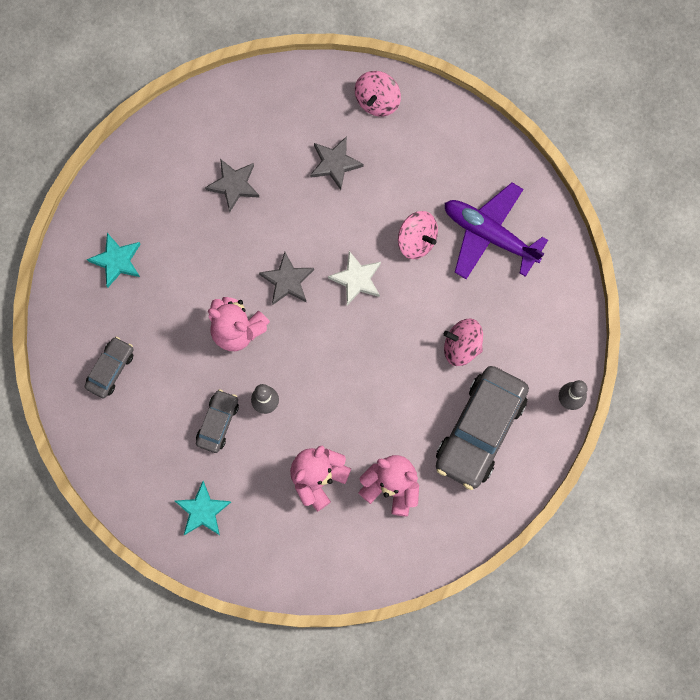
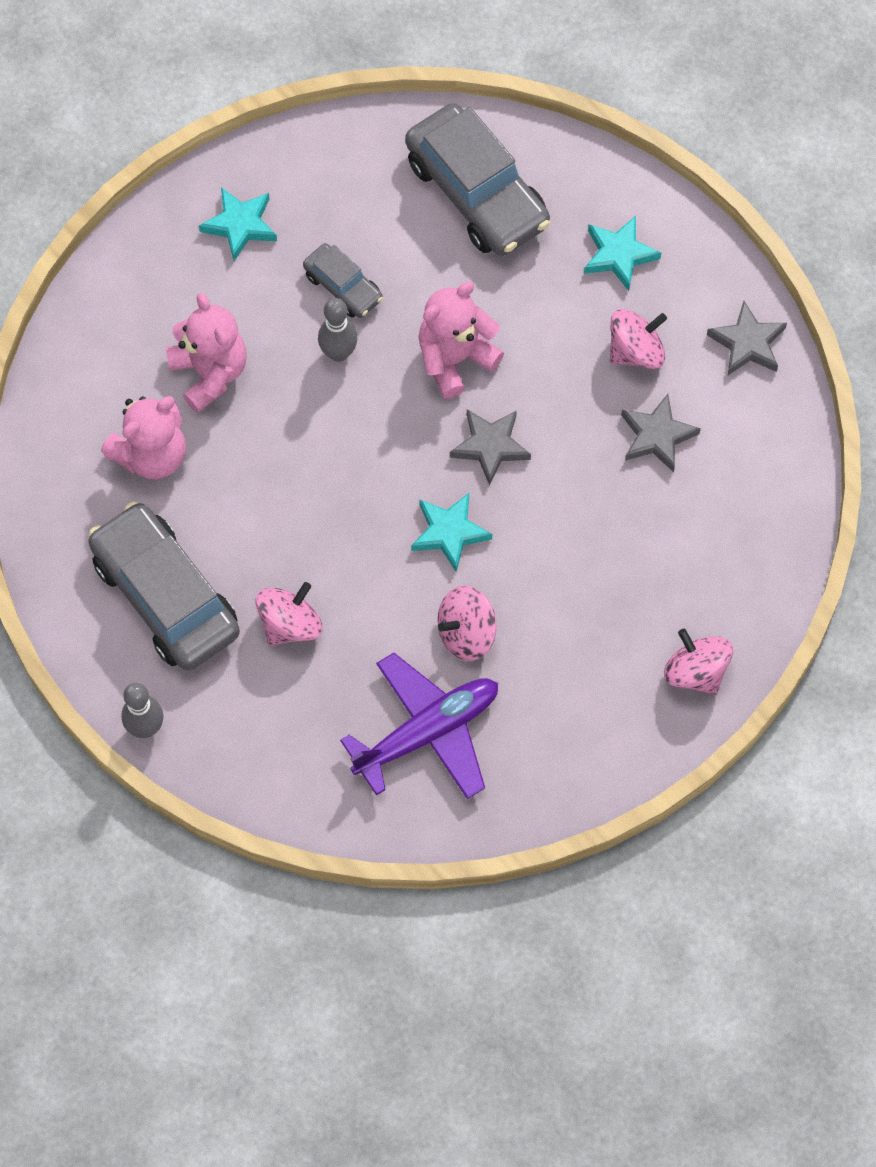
camera: 115 degrees right, 10 degrees down
(110, 369) = (477, 192): grey car -> grey car, size x1.97
(181, 222) = (635, 351): none -> pink spinning top
(335, 163) = (627, 576): grey star -> grey star (747, 343)
(356, 279) = (449, 533): white star -> turquoise star

